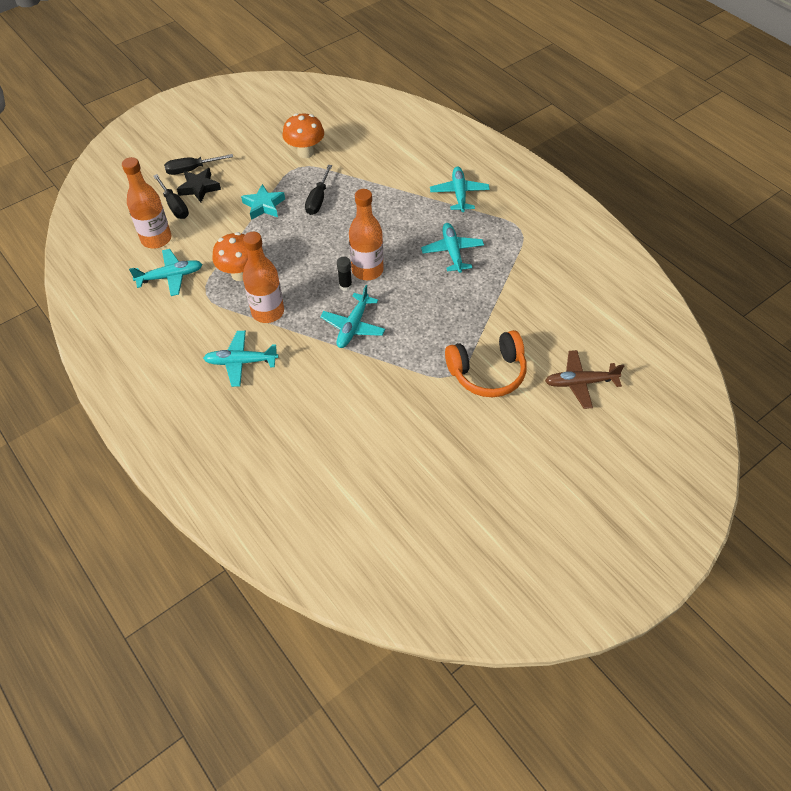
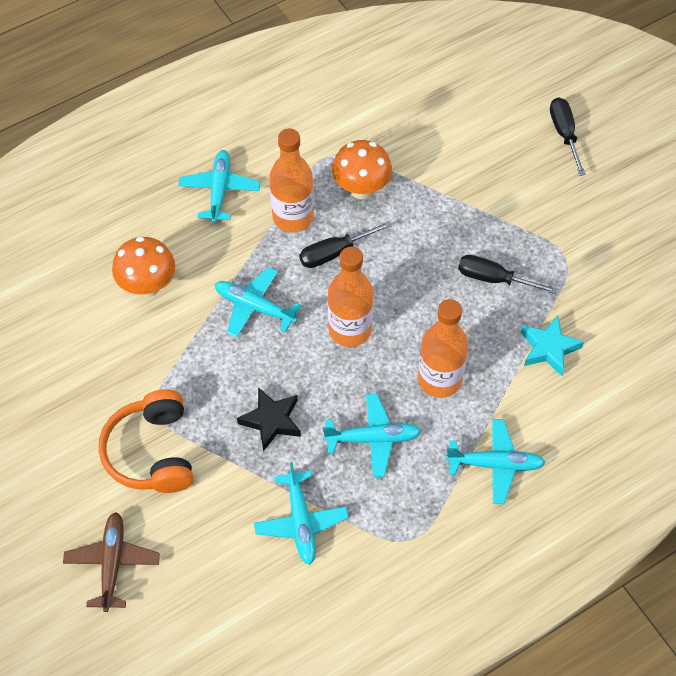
camera: 95 degrees right, 5 degrees up
(156, 239) = (432, 102): orange bottle -> orange bottle (439, 379)
(170, 276) = (366, 119): turquoise plane -> turquoise plane (301, 522)
(174, 206) = (493, 118): black screwdriver -> black screwdriver (335, 252)
(199, 188) = (526, 143): black star -> black star (271, 421)
(264, 205) = (486, 215): turquoise star -> turquoise star (548, 348)
(305, 152) = (597, 267): orange mushroom -> orange mushroom (148, 286)
(345, 286) = (325, 302): black glue stick -> none

